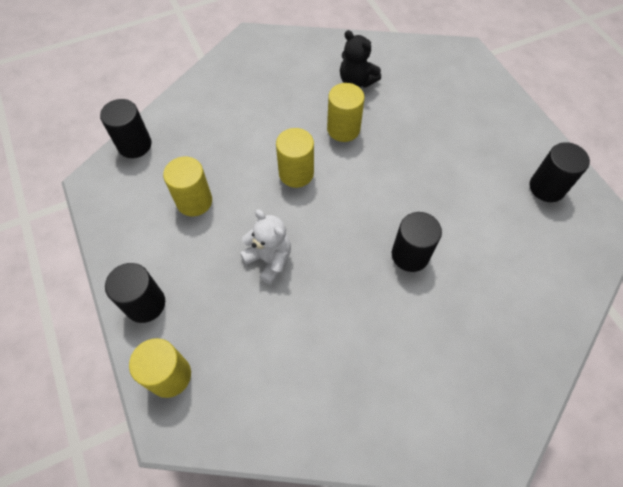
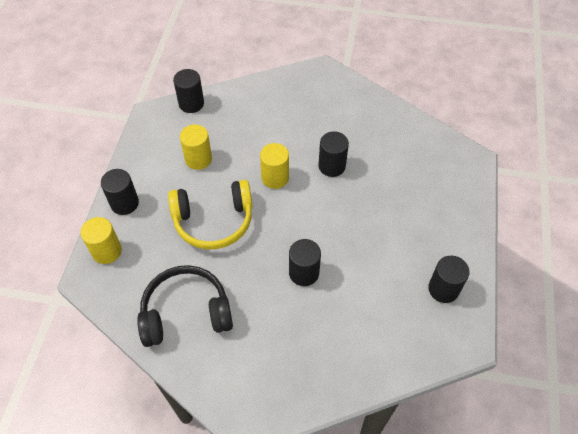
camera: 35 degrees right, 5 degrees down
(269, 259) = (214, 221): white teddy bear -> yellow headphones
(325, 384) = (186, 313): none -> black headphones
(343, 129) = (332, 166): yellow cylinder -> black cylinder
(356, 81) = (370, 138): black teddy bear -> none

